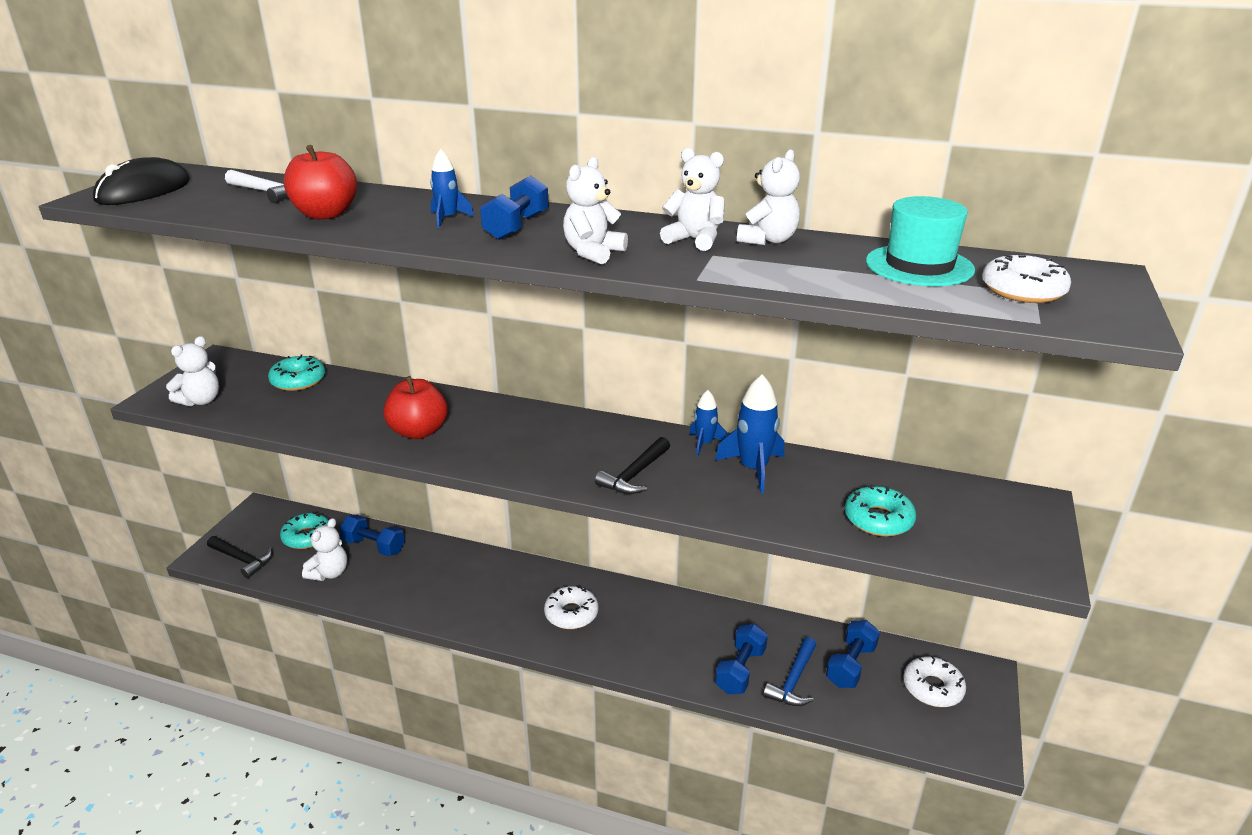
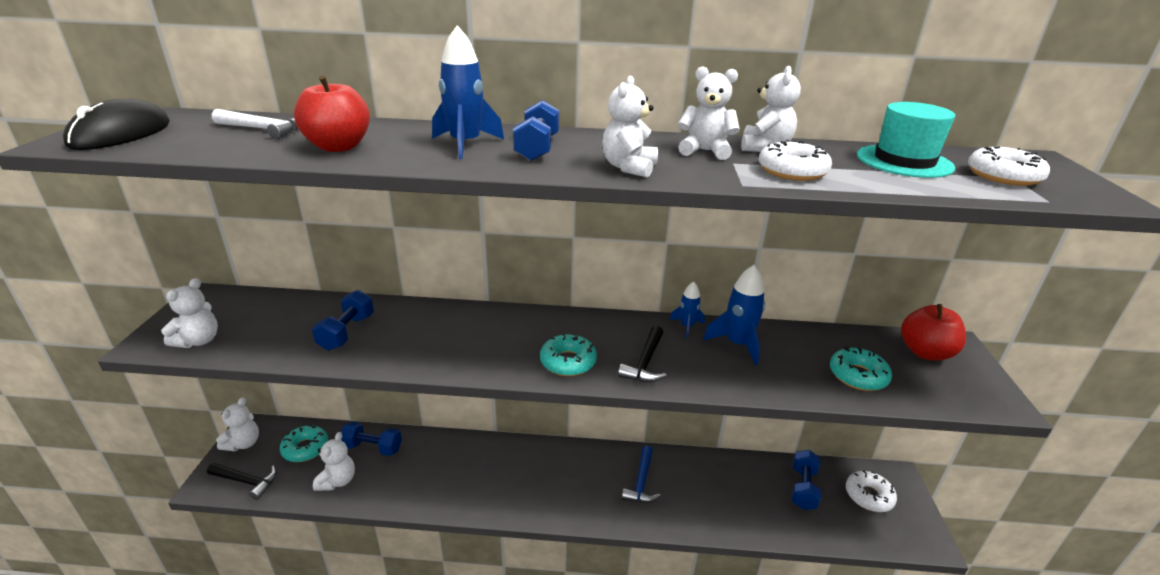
camera: 15 degrees left, 0 degrees up
(248, 523) = (243, 443): none -> white teddy bear
(298, 380) = (294, 309): turquoise donut -> turquoise donut (568, 362)
(419, 431) = (433, 346): red apple -> red apple (925, 352)
(448, 219) = (465, 145): blue rocket -> blue rocket, size x1.66
(571, 614) = (569, 482): white donut -> white donut (792, 171)
(740, 670) = (724, 509): blue dumbbell -> blue dumbbell (347, 332)
(793, 680) = (767, 510): blue hammer -> blue hammer (641, 482)

